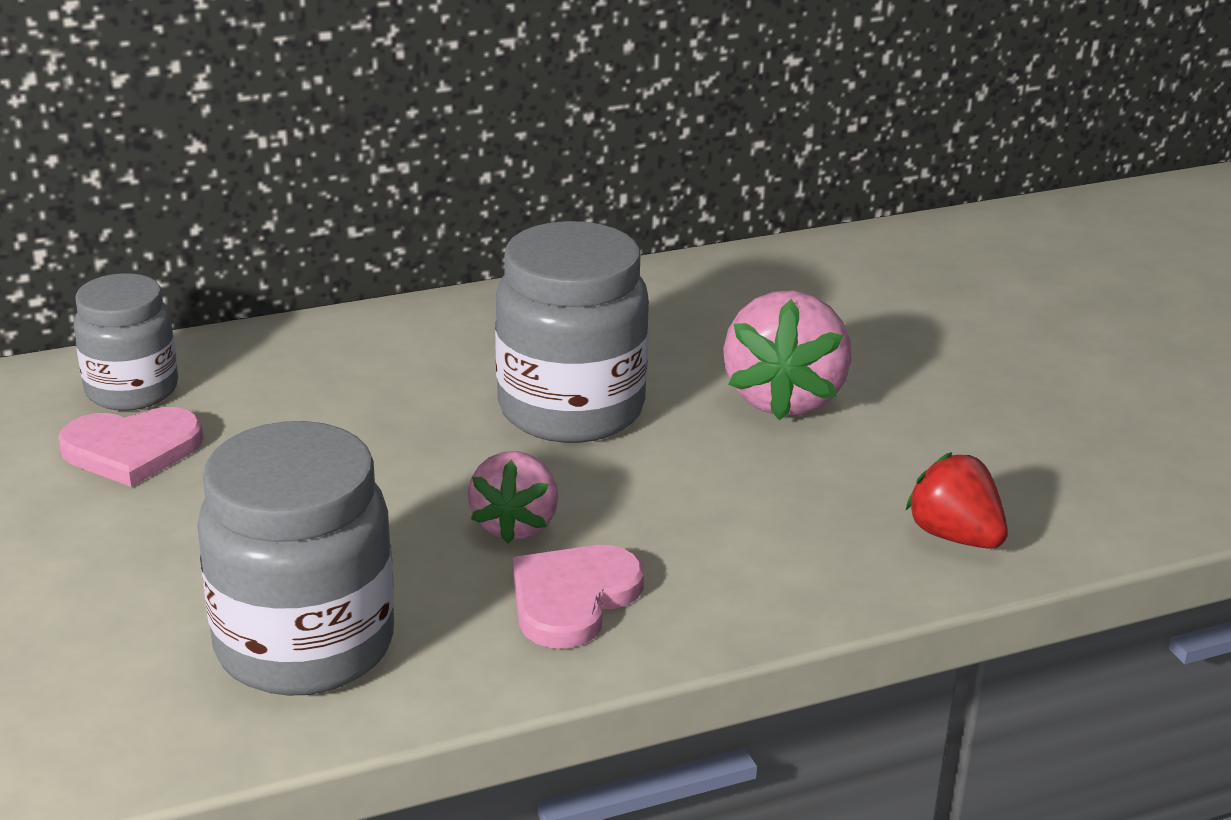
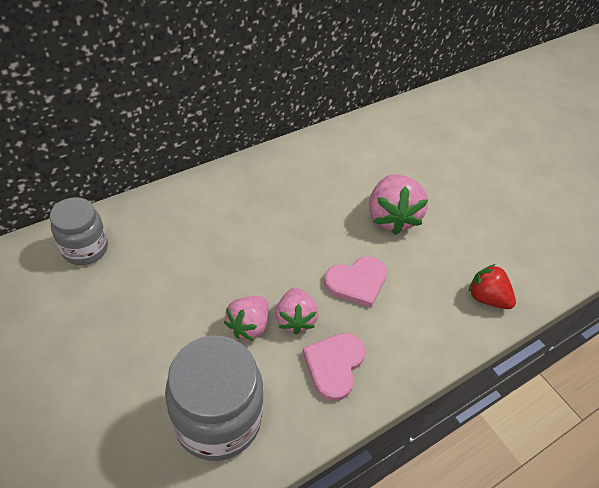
camera: 15 degrees left, 20 degrees up
(132, 449) = (96, 291): pink heart -> pink heart (357, 282)
(416, 524) = (248, 325): none -> pink strawberry
(571, 409) = (299, 236): grey jar -> none

